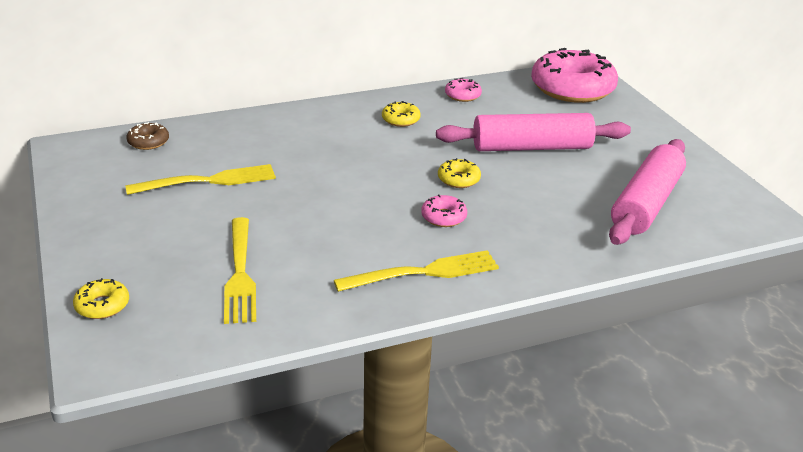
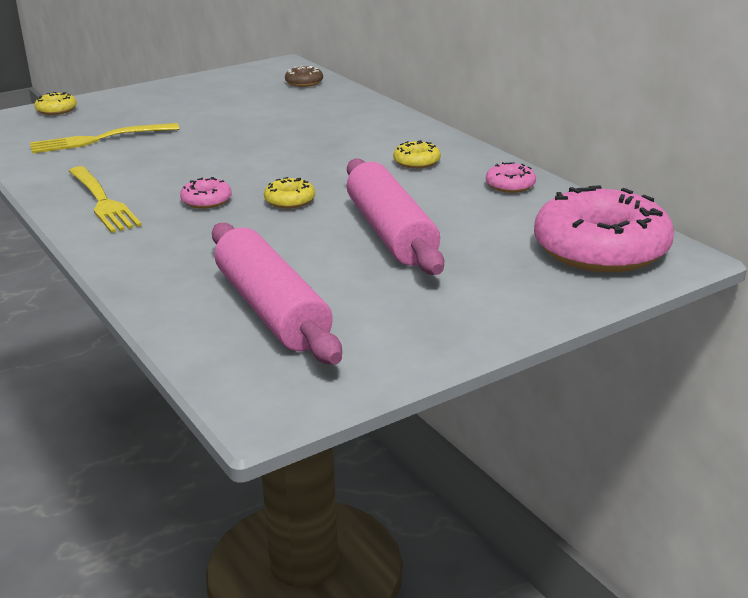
camera: 80 degrees right, 5 degrees down
(208, 181) = (244, 109): yellow fork -> none
(646, 204) = (271, 310): pink rolling pin -> pink rolling pin turned 45 degrees clockwise

